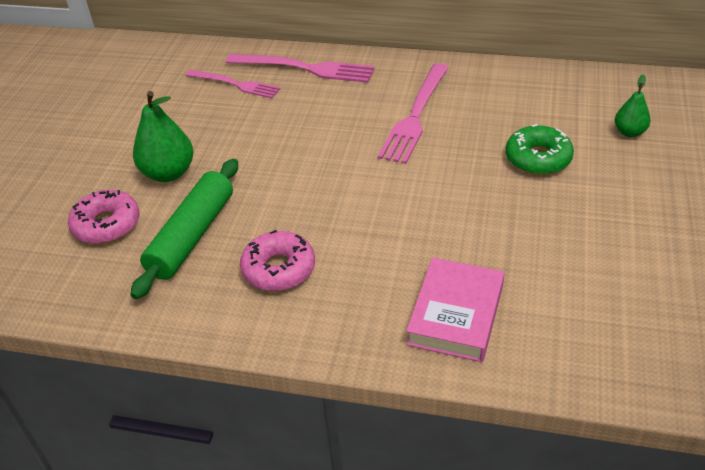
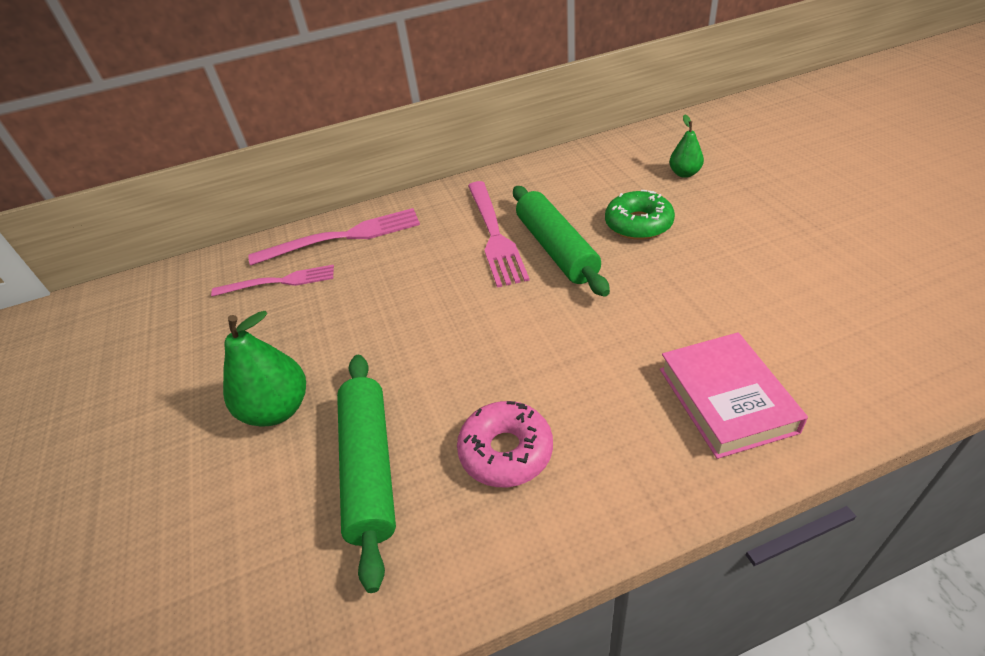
camera: 30 degrees left, 0 degrees up
(106, 225) = (245, 513): pink donut -> none
(450, 149) = (556, 249): none -> green rolling pin

